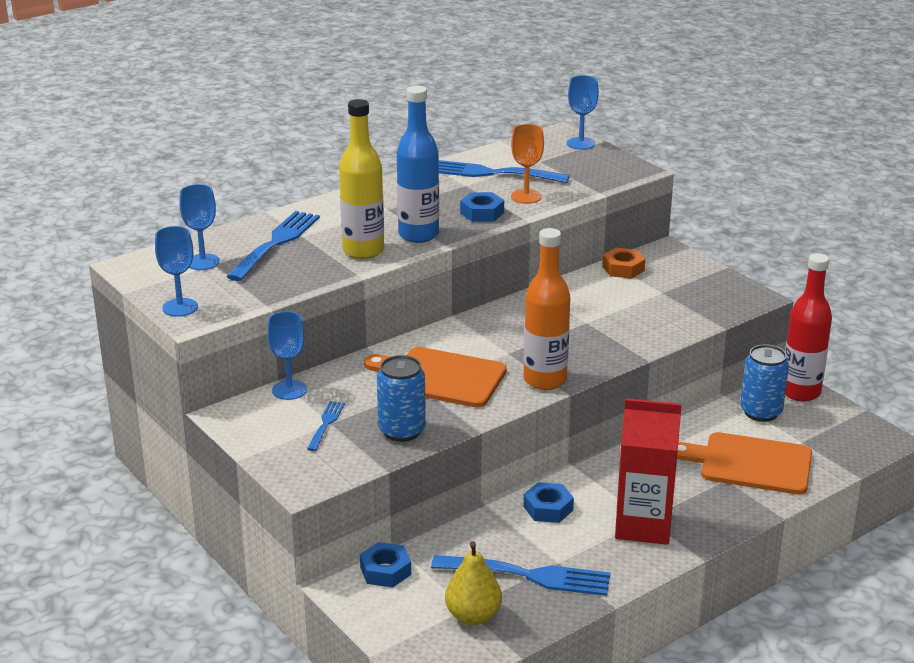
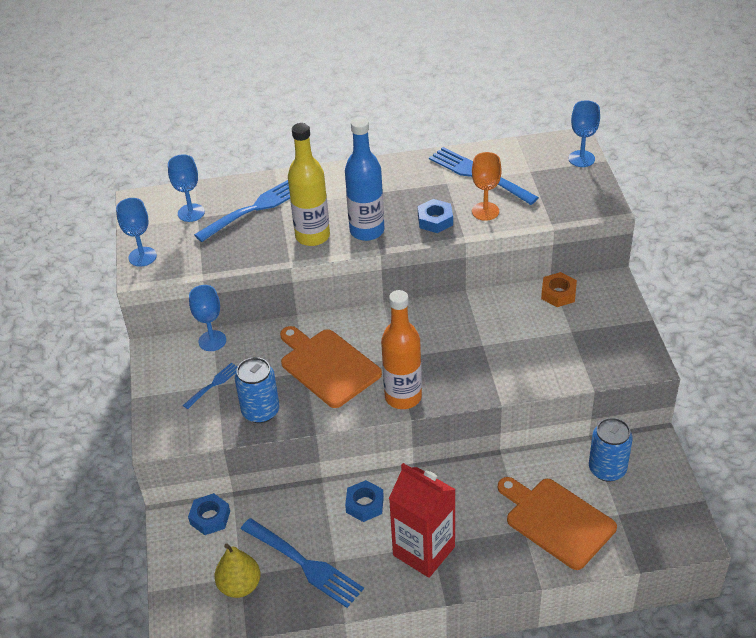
camera: 30 degrees right, 15 degrees up
(800, 392) = (658, 460): red bottle -> none

